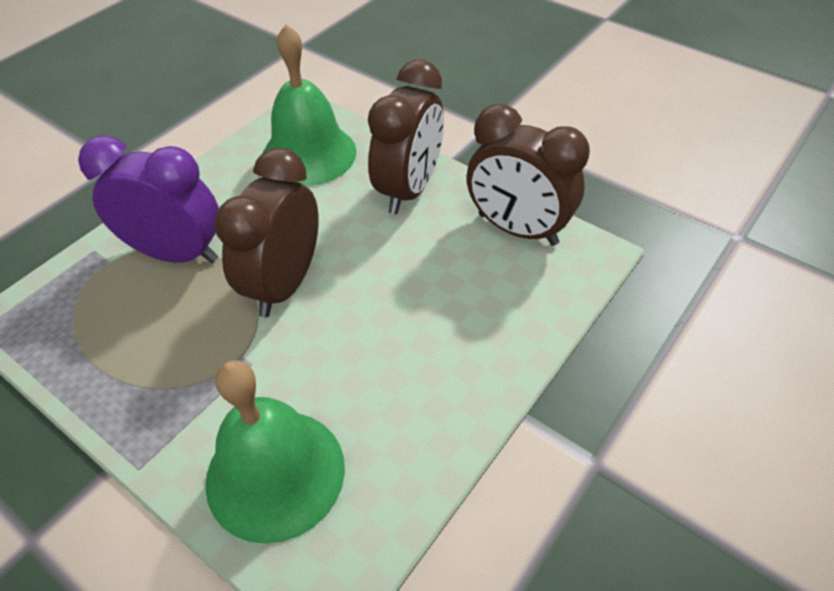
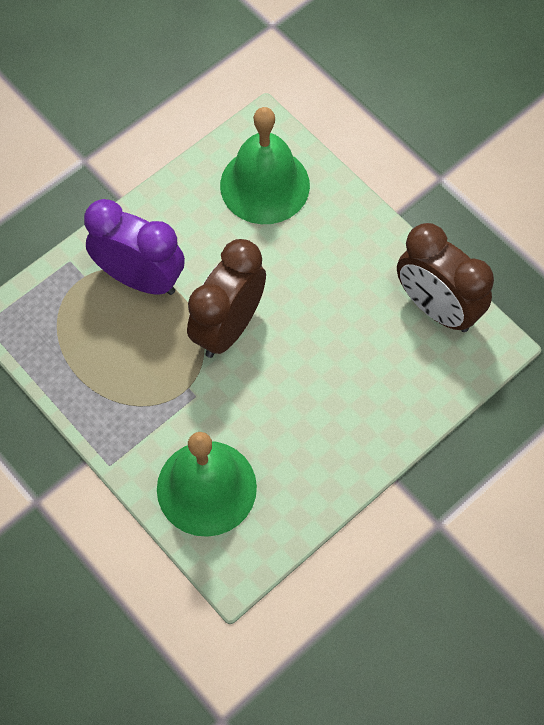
camera: 10 degrees right, 15 degrees up
(409, 190) = (350, 246): brown clock -> none

